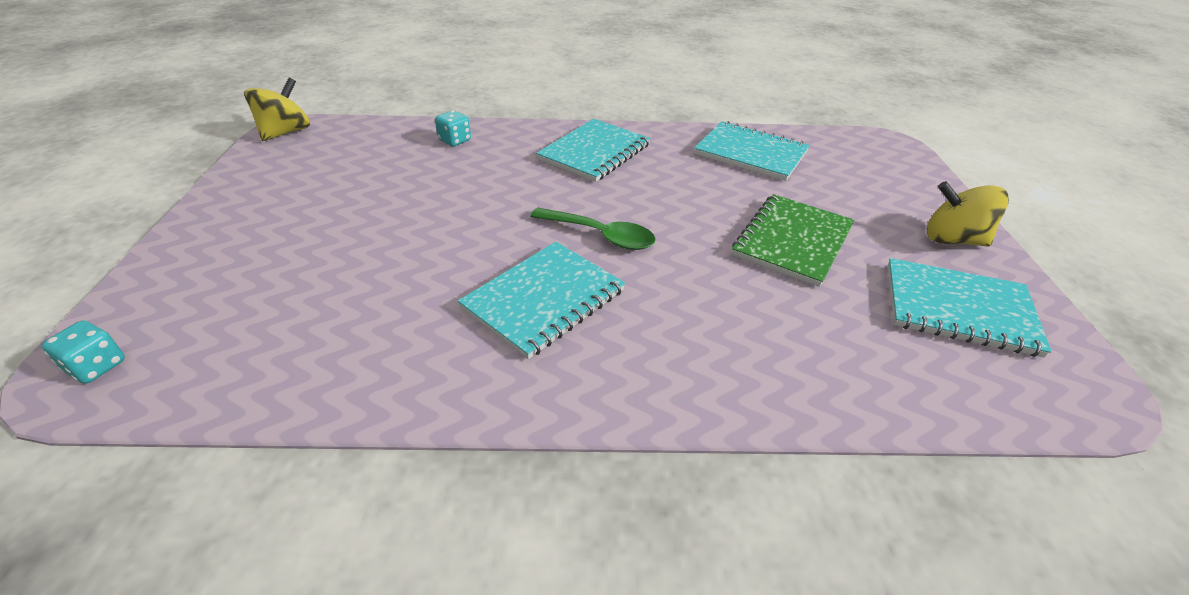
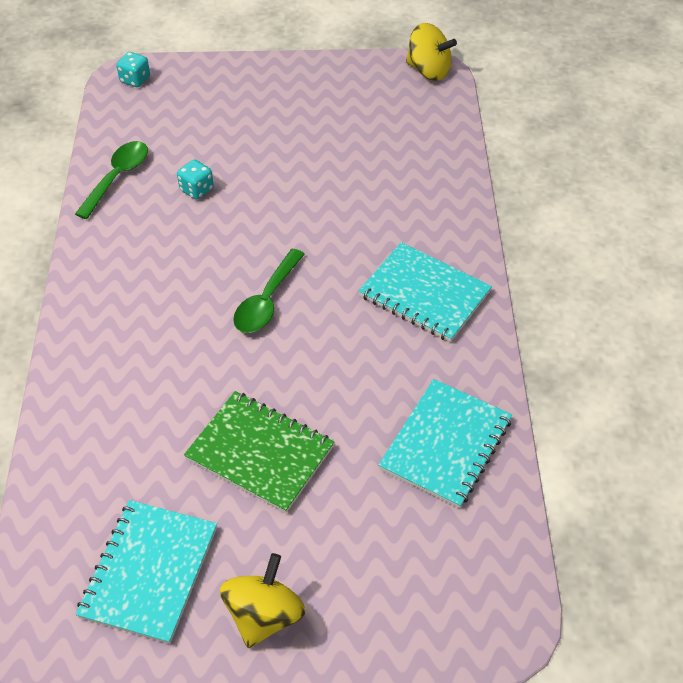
camera: 90 degrees right, 10 degrees up
(341, 373) = (117, 177): none -> green spoon
(455, 141) = (432, 183): turquoise dice -> turquoise dice (196, 190)
(543, 299) = (181, 267): turquoise notebook -> none

